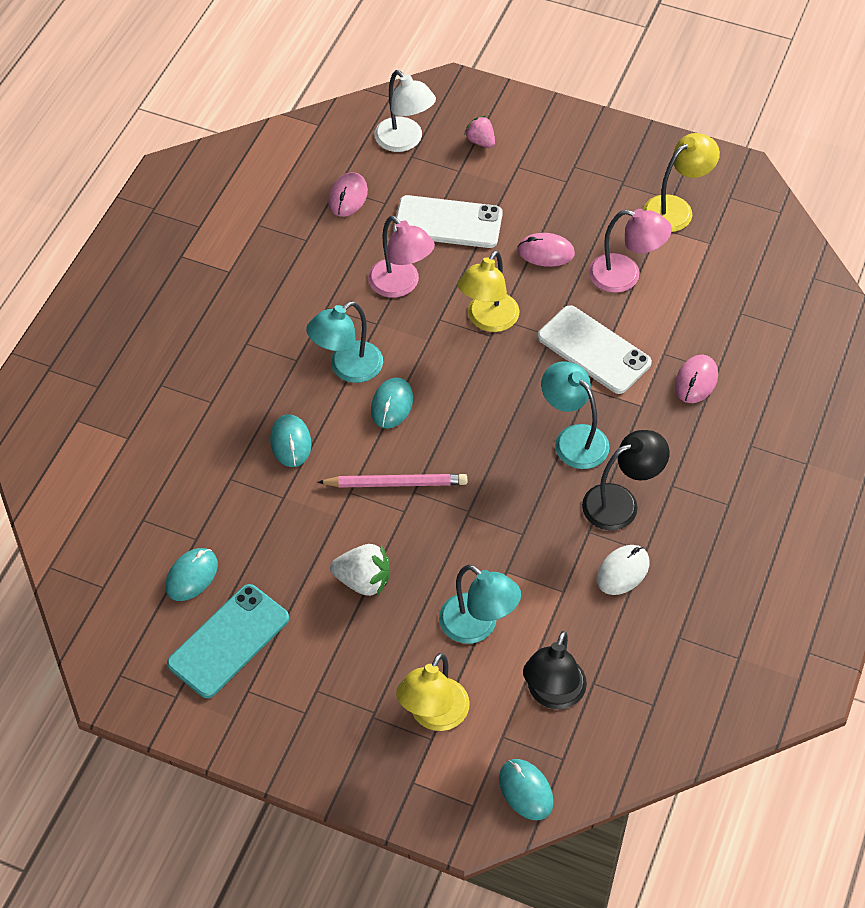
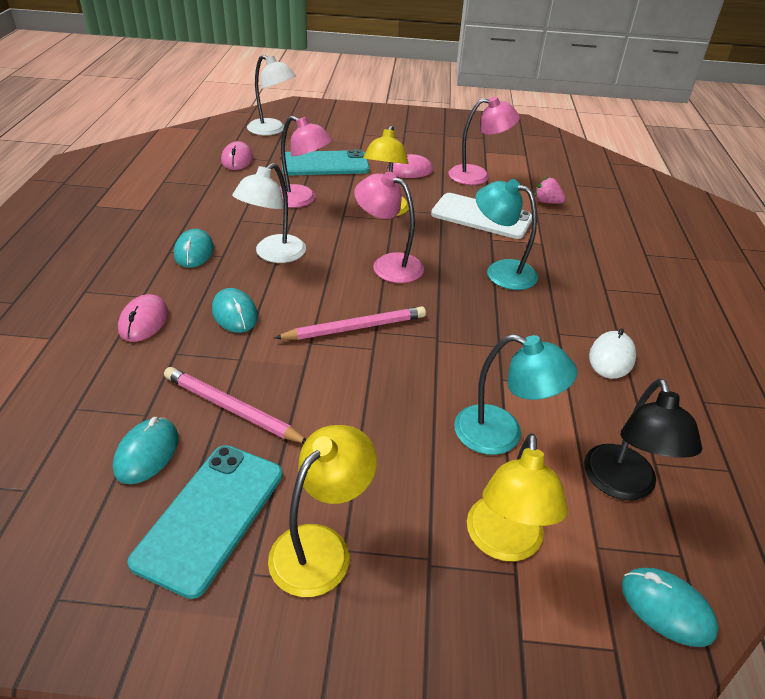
camera: 20 degrees left, 15 degrees down
(264, 549) = (232, 409): none -> pink pencil
(347, 368) = (273, 254): turquoise lamp -> white lamp
(363, 580) = (356, 417): white strawberry -> none
(392, 405) = (326, 272): turquoise mouse -> turquoise mouse (194, 252)
(448, 222) = (325, 164): white phone -> turquoise phone
(459, 406) = (388, 264): none -> pink lamp
(480, 141) = (330, 125): pink strawberry -> pink strawberry (547, 202)
(621, 502) = (572, 307): black lamp -> none
(676, 208) = (490, 142): yellow lamp -> yellow lamp (321, 546)
(696, 381) = (573, 223): pink mouse -> pink mouse (144, 321)

